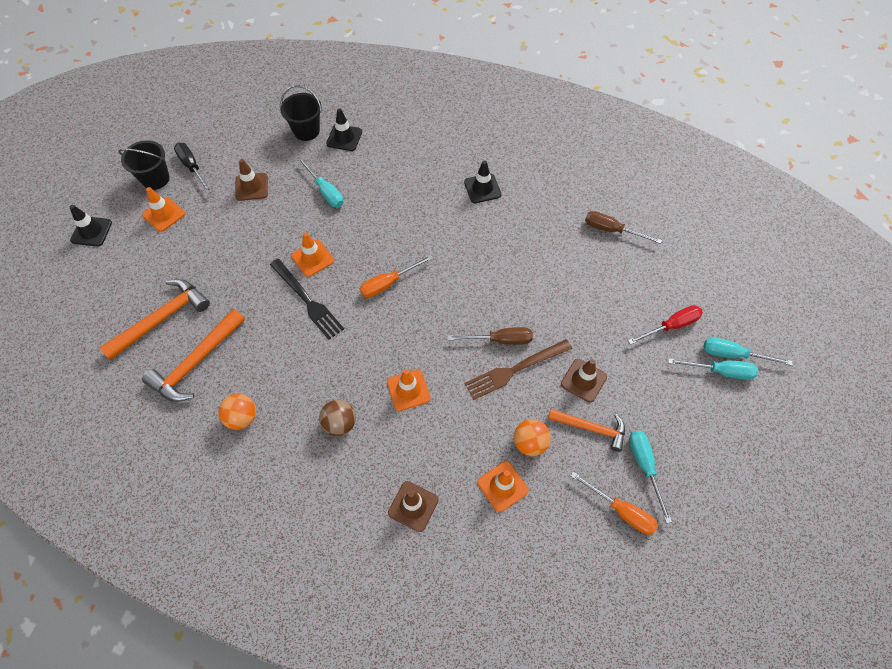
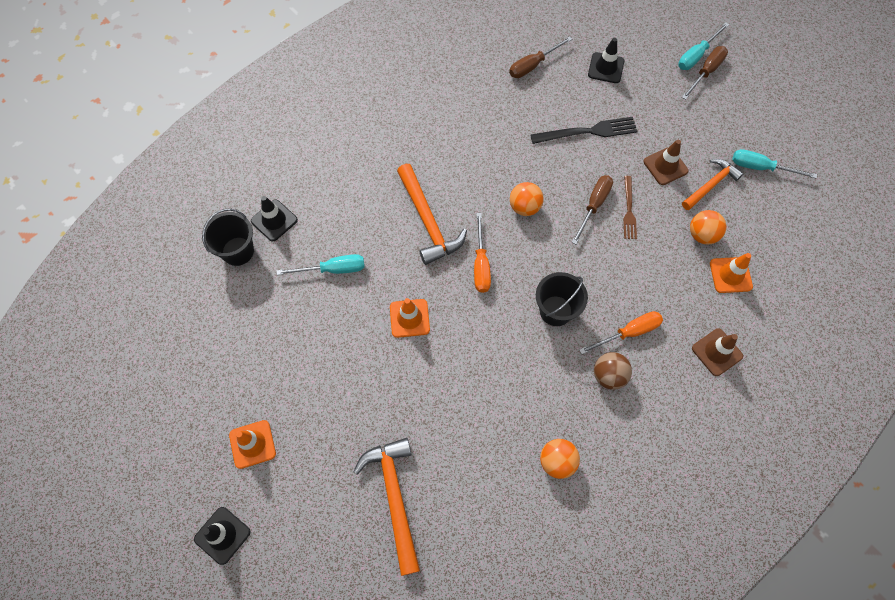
camera: 60 degrees left, 5 degrees up
(155, 179) = (193, 434): black bucket -> black bucket (555, 311)
(192, 167) = (205, 387): black screwdriver -> none
(196, 362) = (469, 482): orange hammer -> orange hammer (428, 221)
(251, 187) = (277, 337): brown traffic cone -> none
(307, 301) = (457, 345): black fork -> black fork (588, 132)
(408, 390) = (604, 302): orange traffic cone -> none
(463, 289) = (524, 207): none -> orange ball
(482, 188) = (423, 135): black traffic cone -> black traffic cone (606, 68)
(515, 370) = (629, 210): brown fork -> brown fork, size x0.64
(621, 511) = (789, 203): orange screwdriver -> orange screwdriver (629, 333)
(671, 326) = (649, 79): red screwdriver -> none
(720, 371) = (706, 72): turquoise screwdriver -> brown screwdriver

